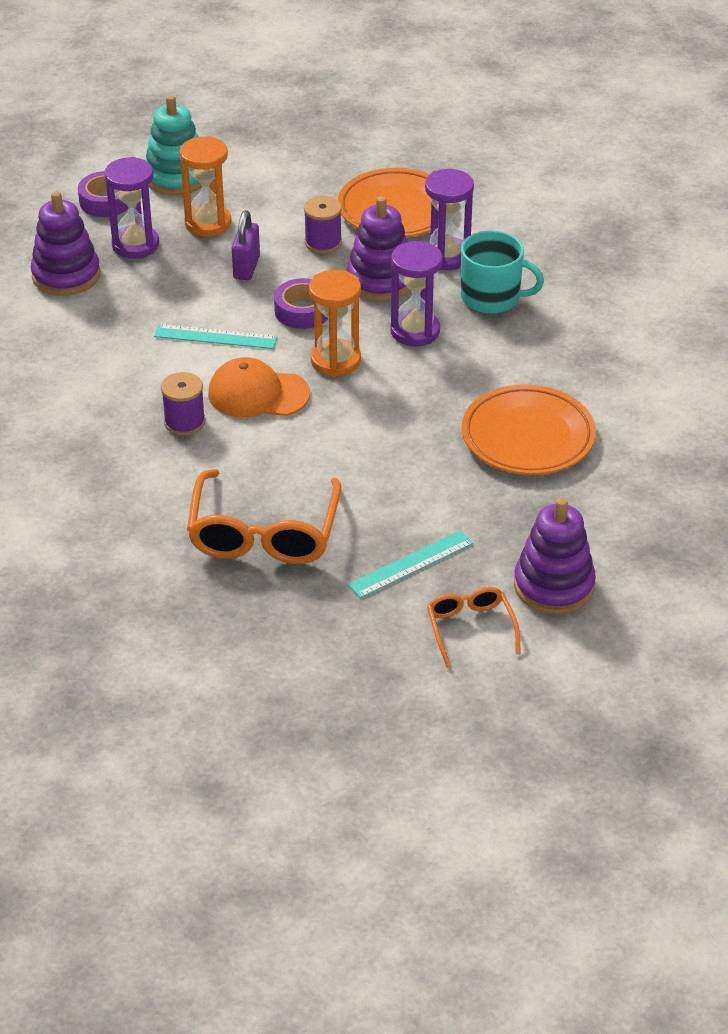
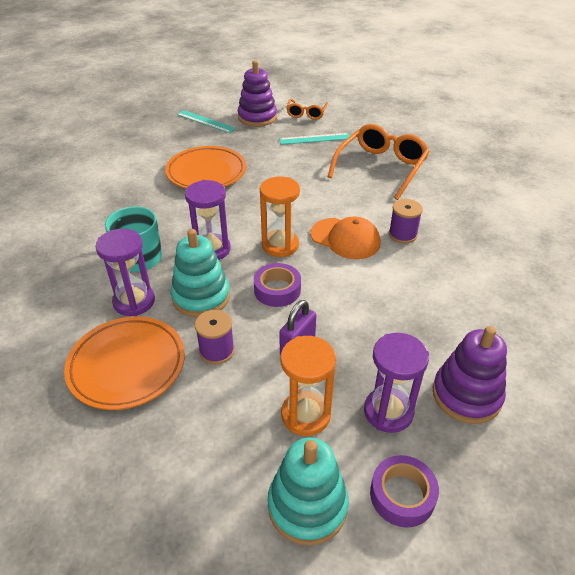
camera: 155 degrees left, 0 degrees up
(215, 336) = (354, 289): turquoise ruler -> turquoise ruler (205, 121)
(380, 280) = (201, 297): purple stacking toy -> turquoise stacking toy

